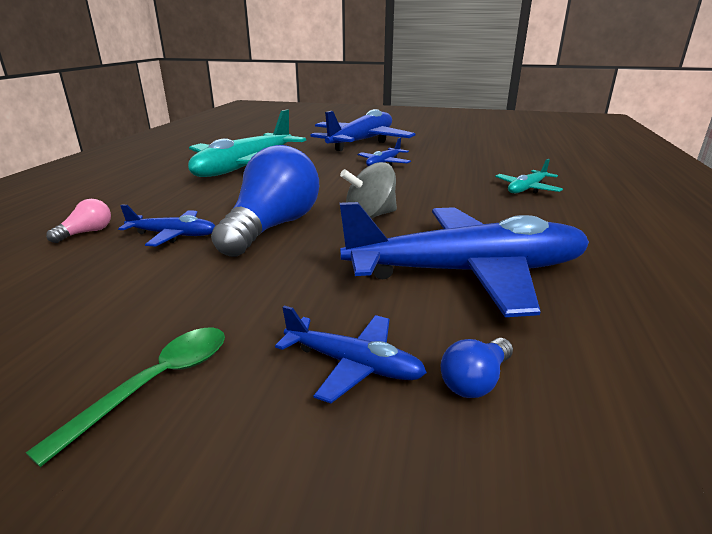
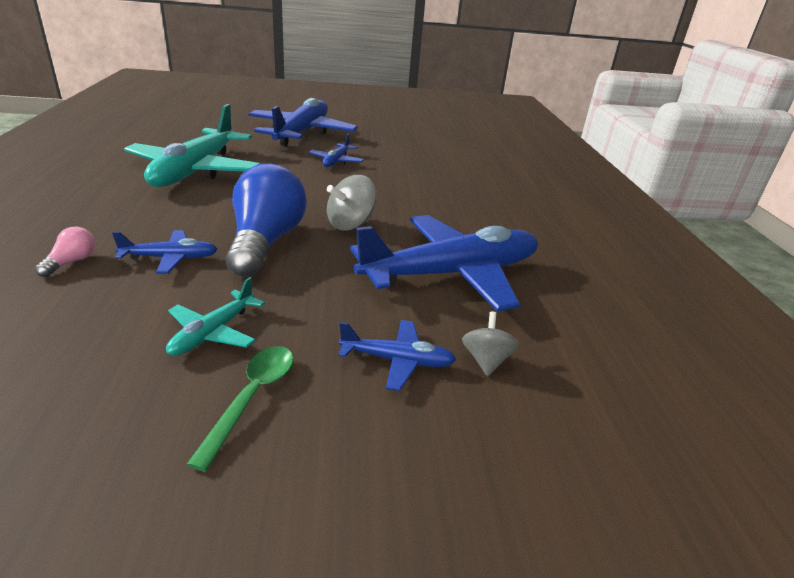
camera: 20 degrees left, 5 degrees up
(475, 381) = (486, 360): blue light bulb -> grey spinning top
(527, 189) = (473, 187): turquoise plane -> turquoise plane (214, 332)

